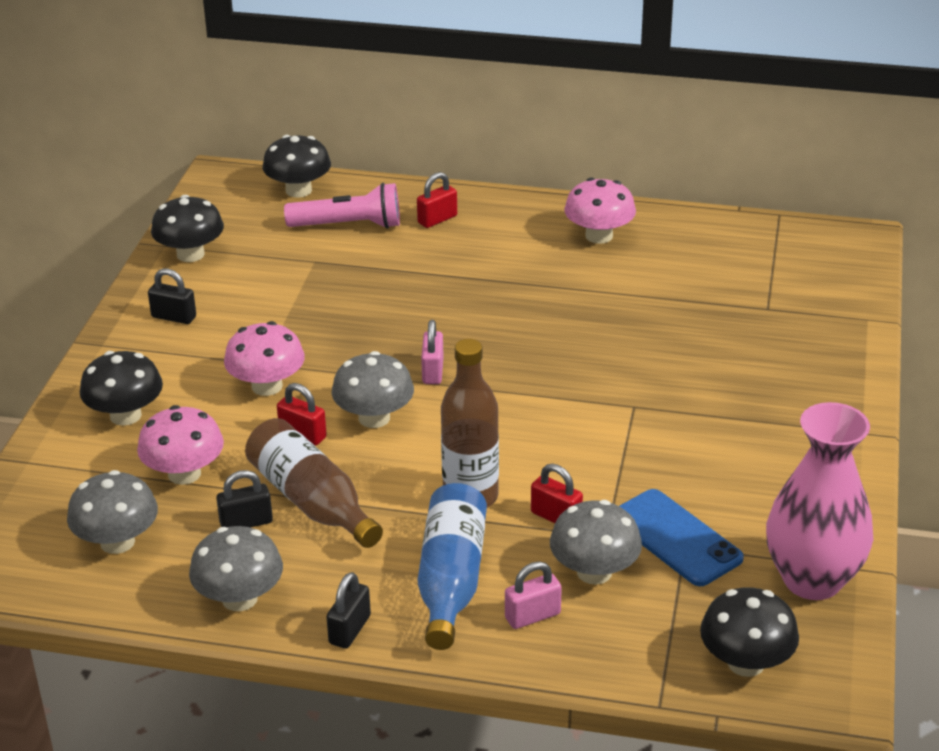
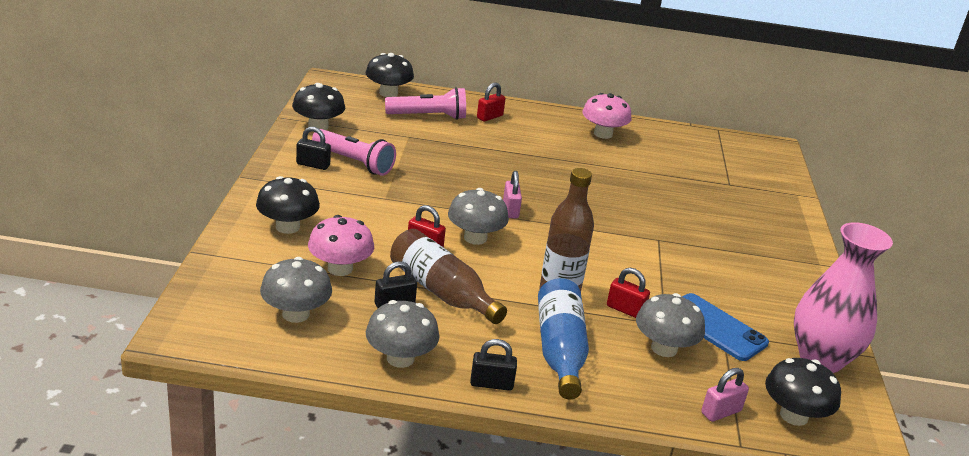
camera: 10 degrees left, 5 degrees down
(230, 309) = (354, 162): none -> pink flashlight
(267, 386) = (391, 213): pink mushroom -> none
(350, 630) = (491, 384): black padlock -> black padlock turned 75 degrees clockwise
(532, 616) = (627, 378): pink padlock -> pink padlock (721, 412)

